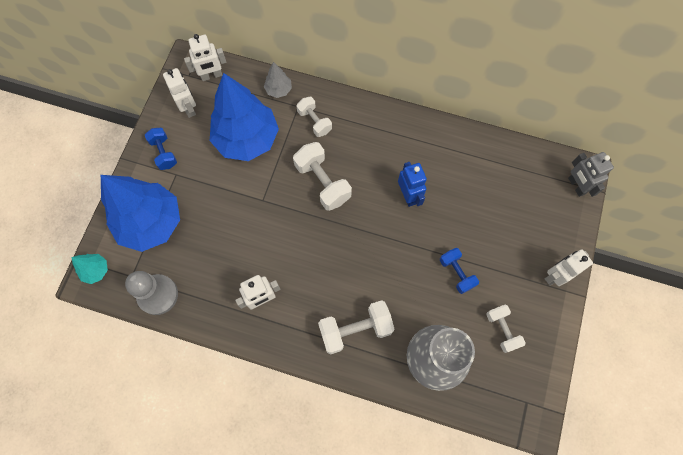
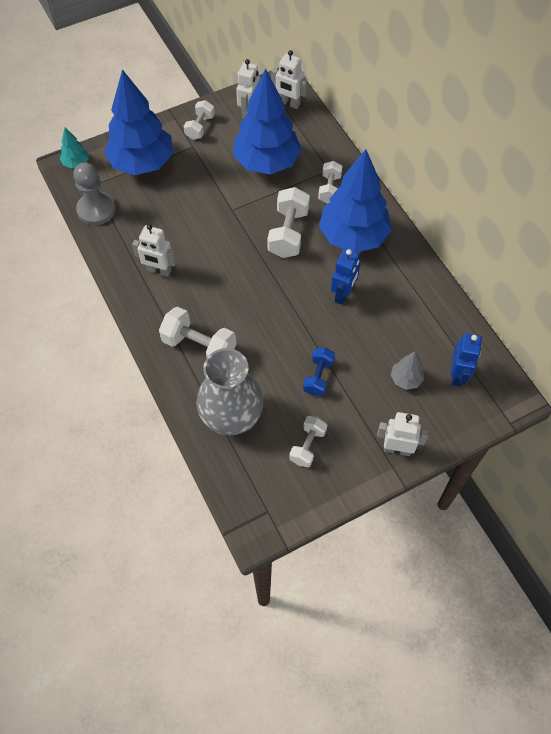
camera: 45 degrees right, 10 degrees down
(164, 153) = (200, 127): blue dumbbell -> white dumbbell
(278, 90) = (327, 148): grey tree -> grey tree (406, 379)
(369, 145) = (353, 236): none -> blue tree
(537, 186) = (458, 375): none -> blue robot
(576, 186) = (494, 403): grey robot -> none

